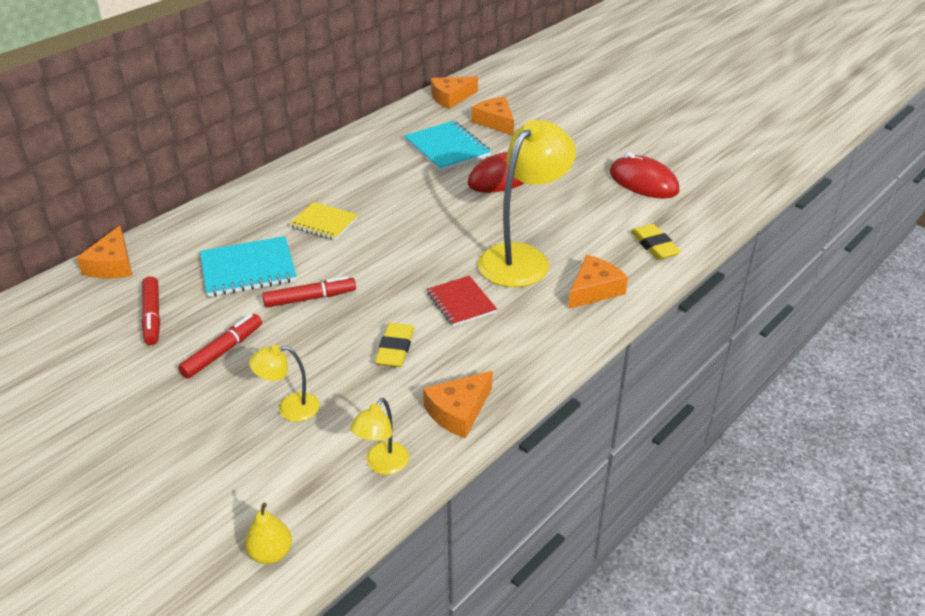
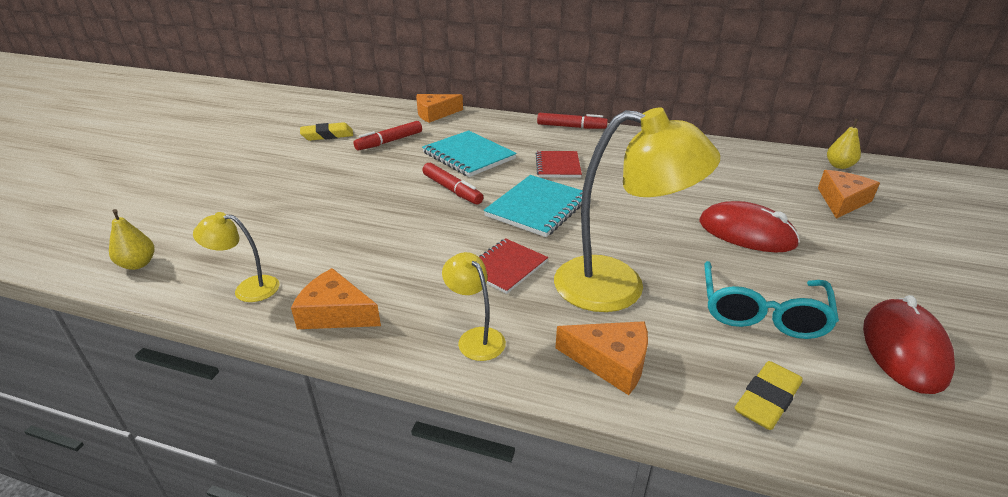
camera: 65 degrees right, 5 degrees down
(223, 351) = (365, 176): red marker -> red marker (571, 127)
(289, 408) = (309, 222): yellow lamp -> yellow lamp (475, 338)
(324, 223) = (558, 166): yellow notebook -> red notebook
(395, 349) = (410, 249): yellow eraser -> yellow eraser (327, 135)
(447, 148) = (749, 188): turquoise notebook -> turquoise notebook (537, 208)
(451, 98) = (839, 166): orange cheese -> yellow pear
(585, 212) = (761, 312): none -> turquoise glasses

